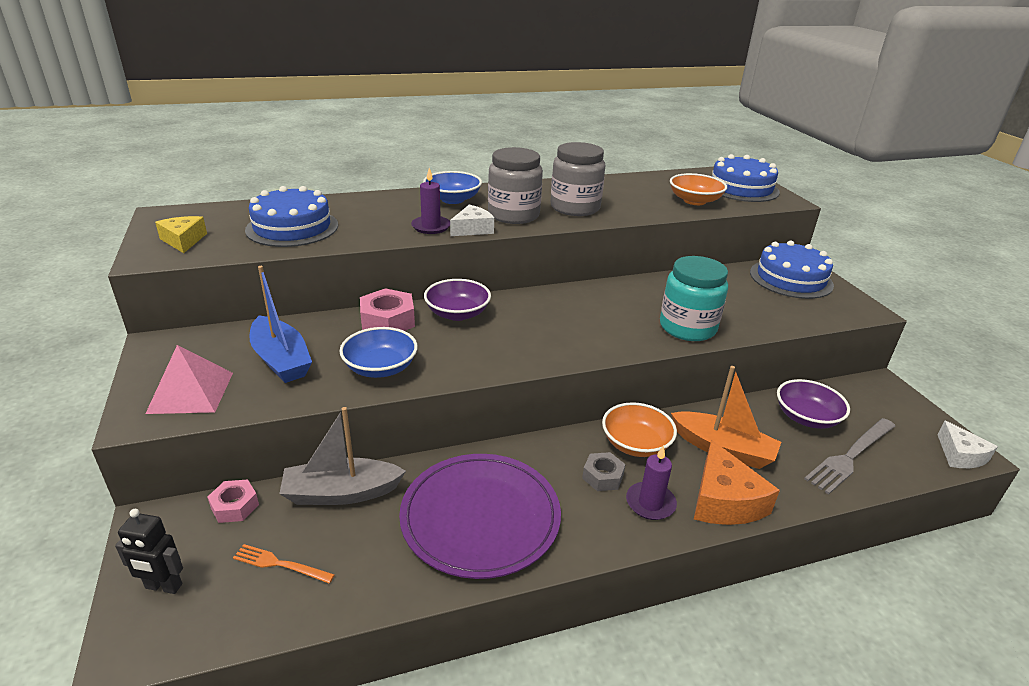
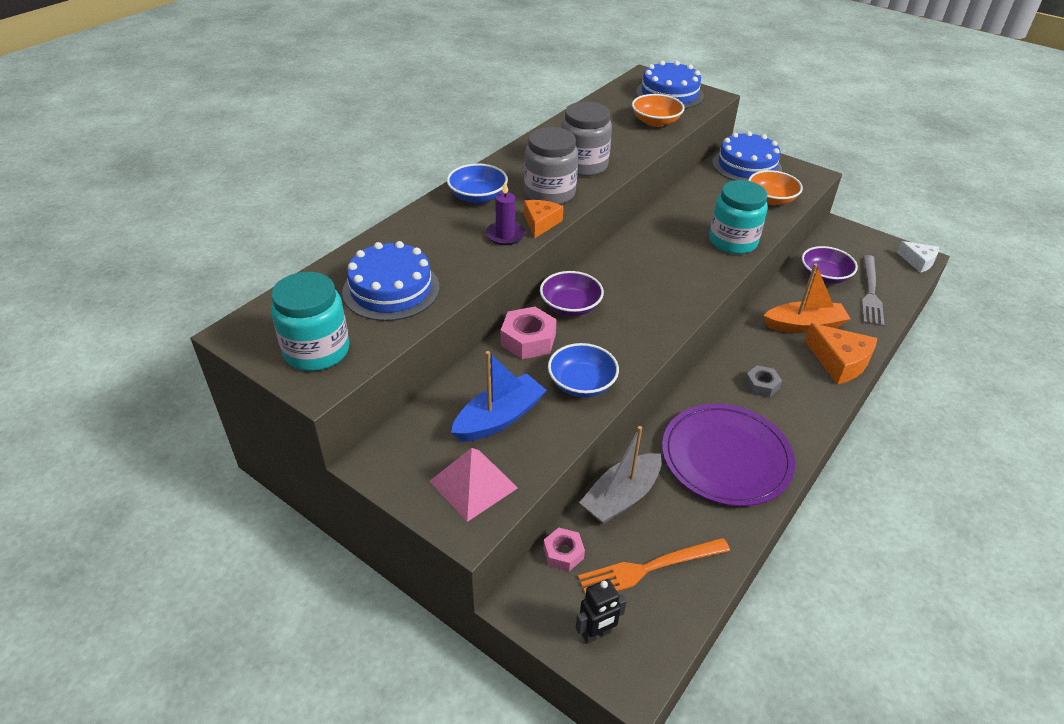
camera: 35 degrees left, 10 degrees up
(183, 240) = (317, 351): yellow cheese -> turquoise jar
(280, 564) = (649, 568): orange fork -> orange fork, size x1.74
(281, 360) = (499, 418): blue boat -> blue boat turned 60 degrees counterclockwise
(472, 229) = (540, 223): white cheese -> orange cheese
(635, 444) = (754, 350): orange bowl -> orange bowl (771, 199)
(650, 503) = (805, 388): purple candle -> none

